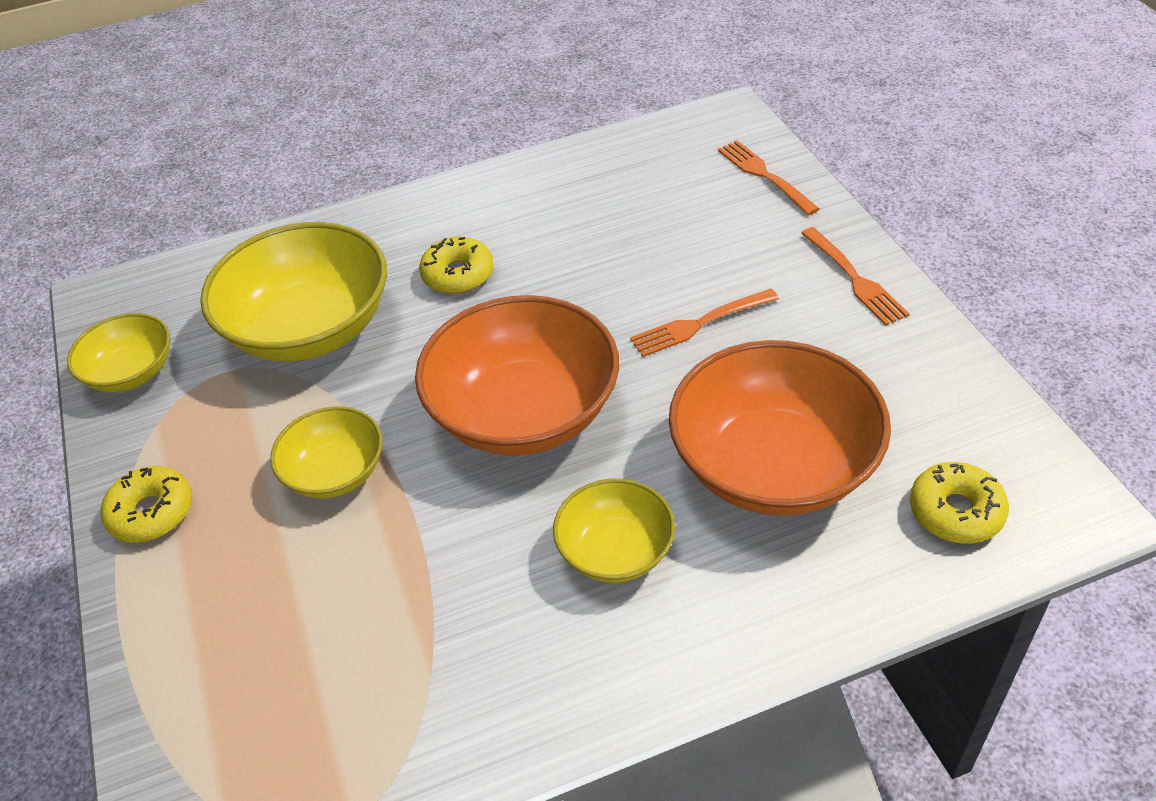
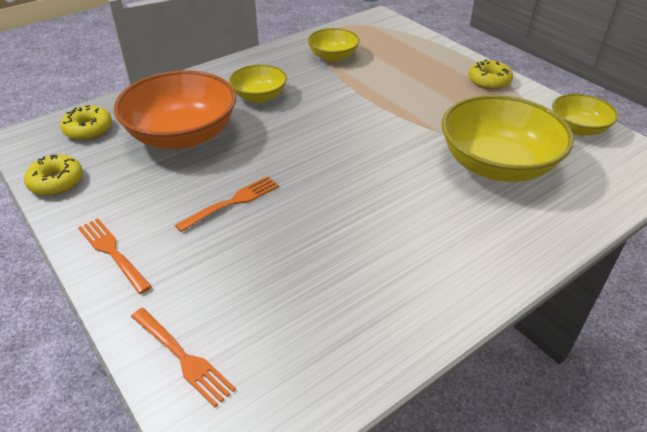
camera: 160 degrees right, 5 degrees down
(335, 473) = (414, 104): yellow bowl -> yellow bowl (333, 56)
(458, 274) = (424, 213): yellow donut -> yellow donut (56, 182)
(524, 412) = (329, 140): orange bowl -> none

